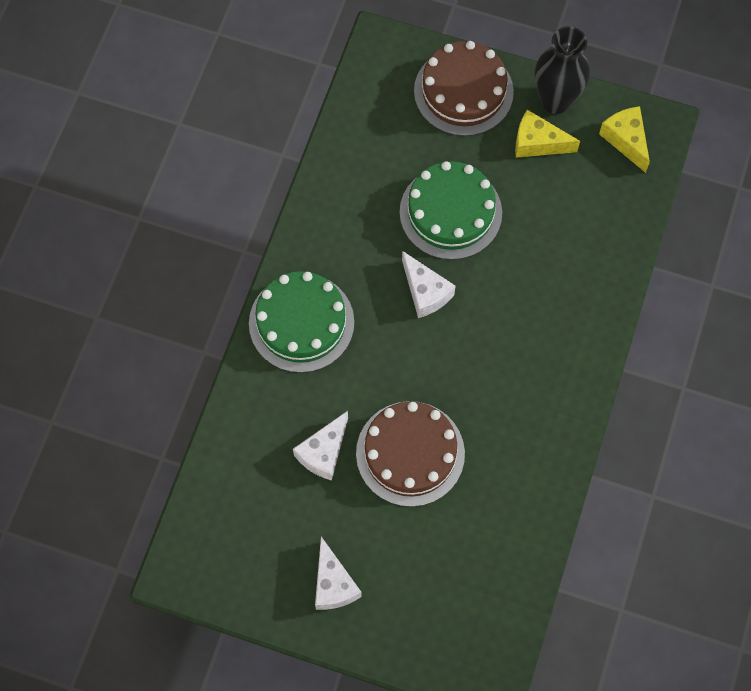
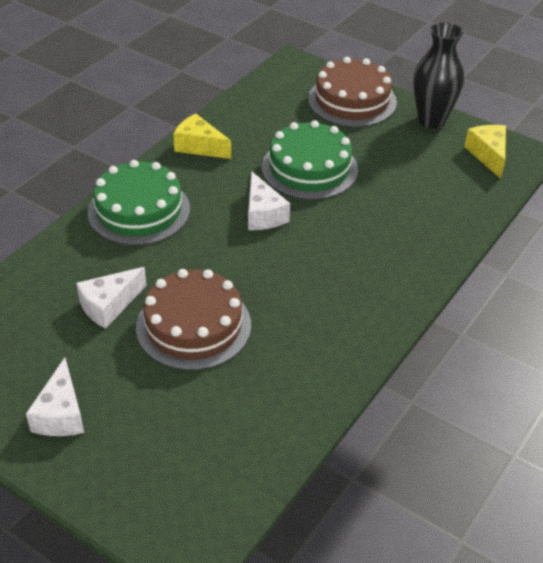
camera: 15 degrees right, 25 degrees down
(537, 143) = (406, 142): yellow cheese -> yellow cheese (199, 146)

